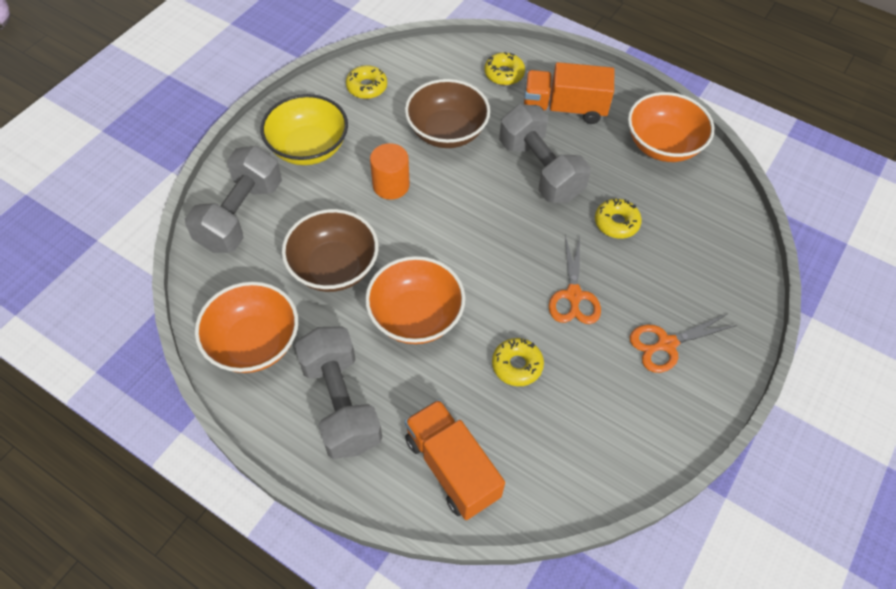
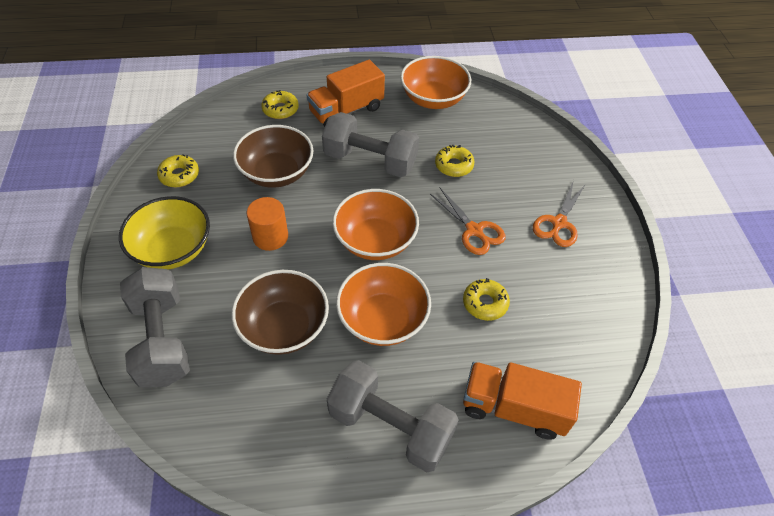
camera: 40 degrees left, 5 degrees down
(254, 343) = (274, 434): orange bowl -> orange bowl (375, 241)

